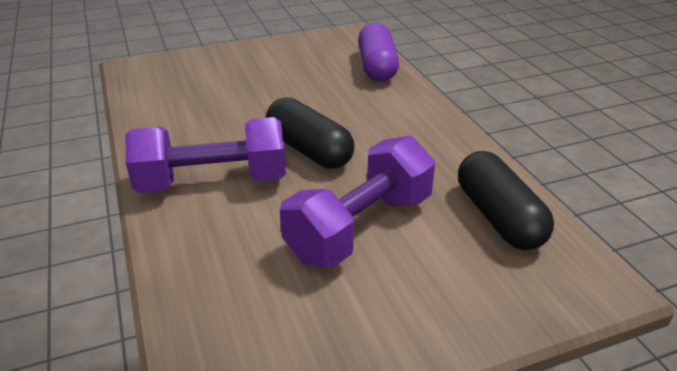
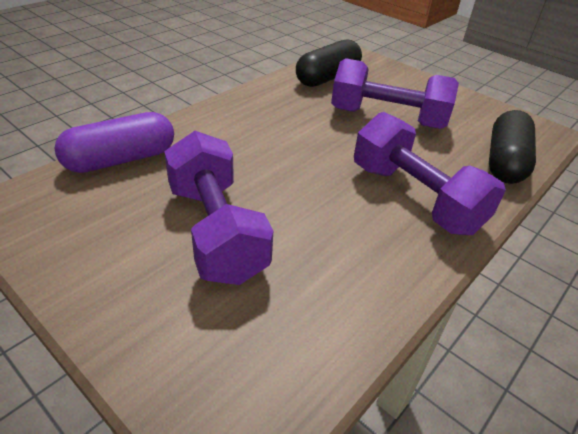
camera: 120 degrees left, 5 degrees up
(266, 86) = (216, 231): none -> purple dumbbell
(309, 150) = (322, 161): black capsule -> black capsule (505, 161)

